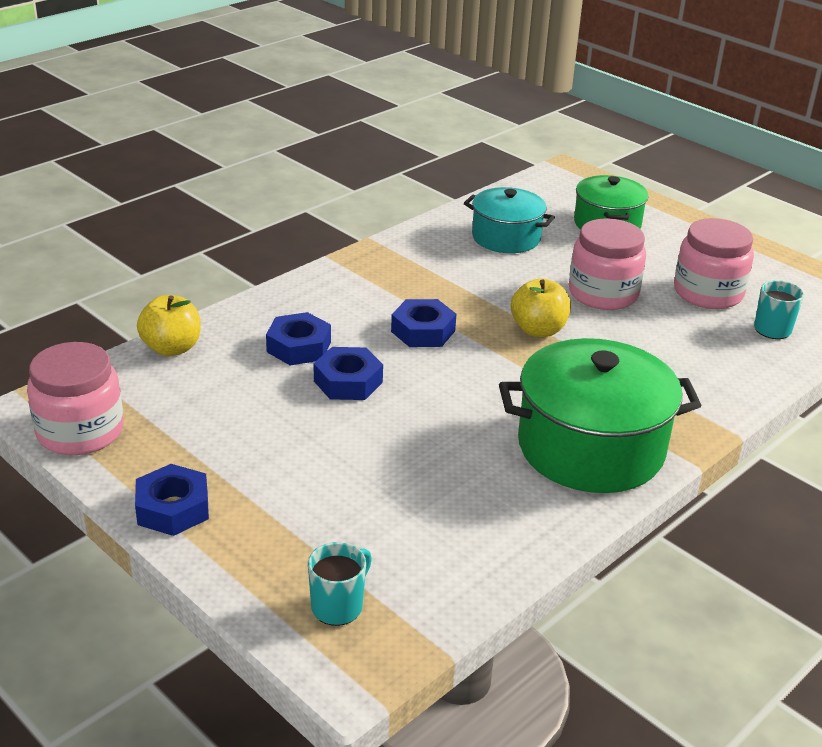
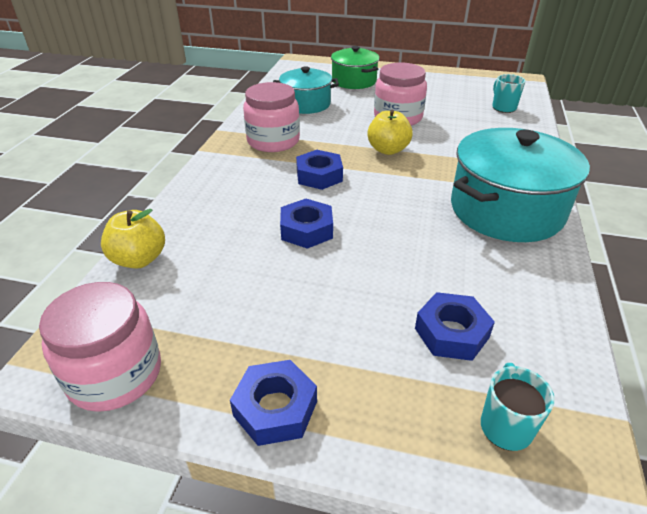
camera: 30 degrees left, 5 degrees up
(299, 347) = (244, 218): blue nut -> blue nut (451, 333)
(590, 448) = (506, 210): green pot -> turquoise pot
(708, 293) = (449, 100): pink jar -> pink jar (273, 141)

